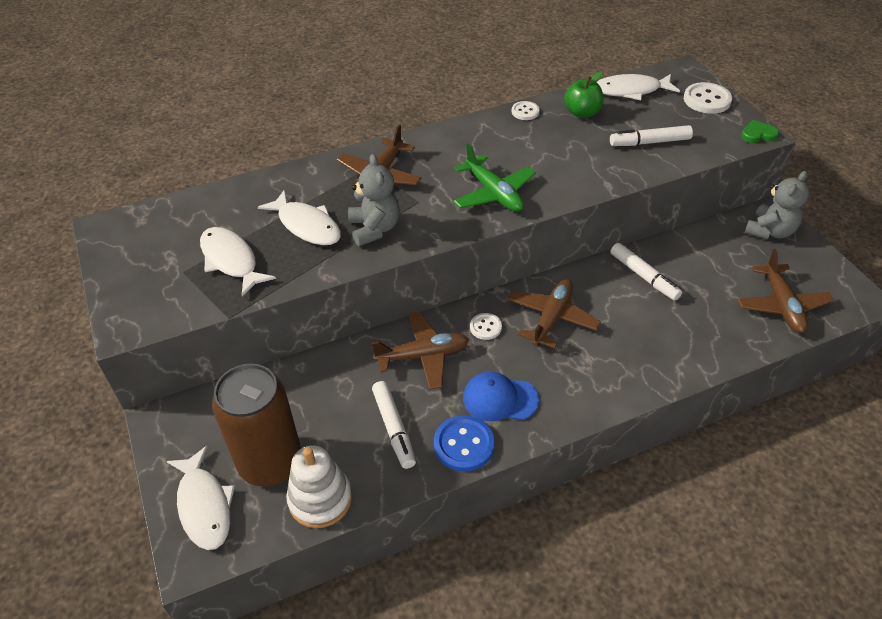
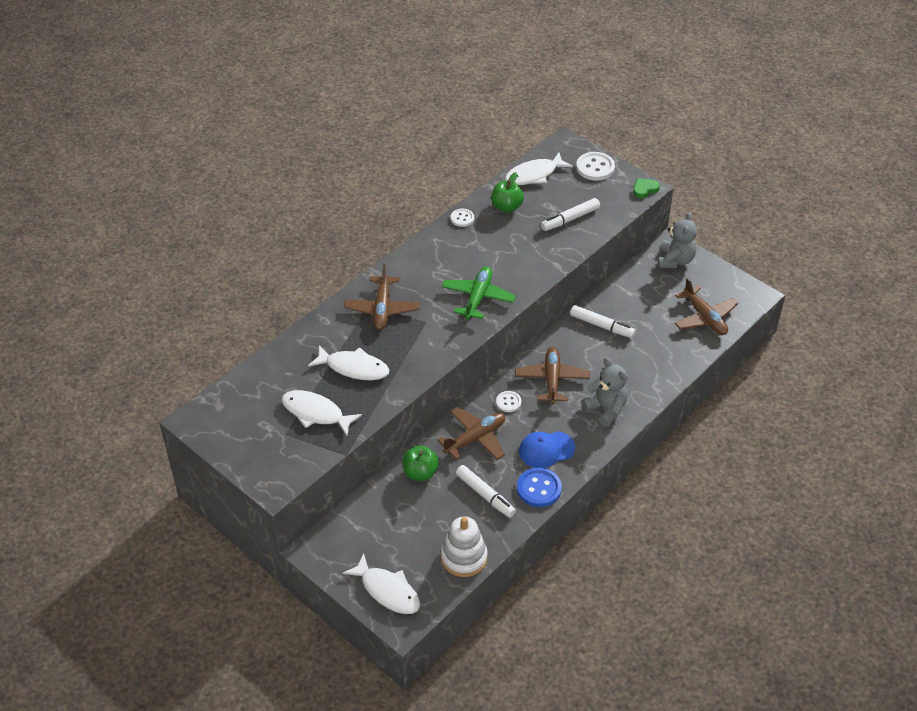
camera: 25 degrees left, 0 degrees up
(270, 462) = (414, 548): brown can -> none
(336, 373) = (420, 473): none -> green apple
(374, 229) = (407, 354): grey teddy bear -> grey teddy bear (606, 409)
(494, 193) = (478, 298): green plane -> green plane turned 105 degrees counterclockwise

